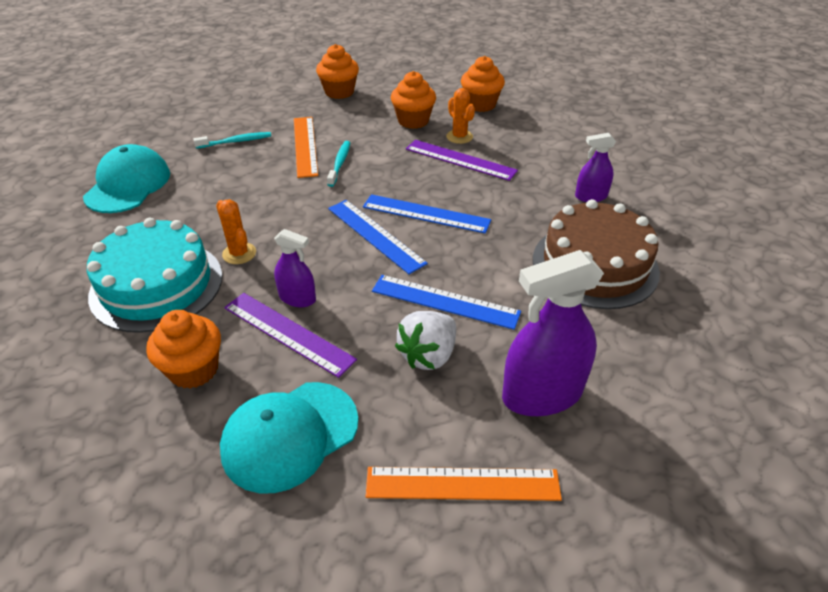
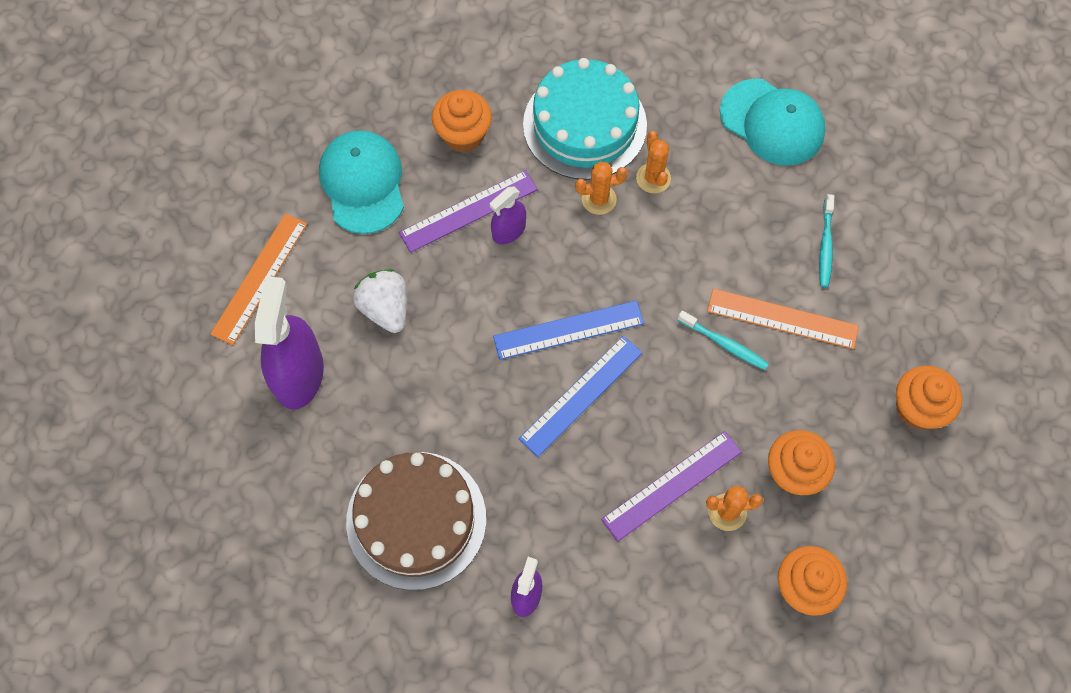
camera: 115 degrees right, 25 degrees up
(205, 230) = (653, 178): none -> orange cactus
(445, 301) = (440, 351): blue ruler -> none

